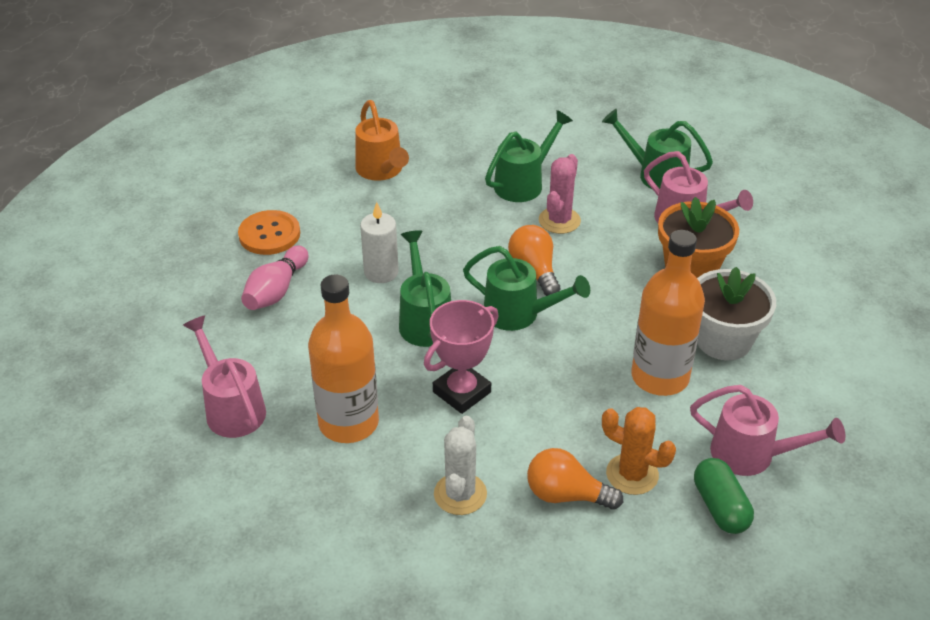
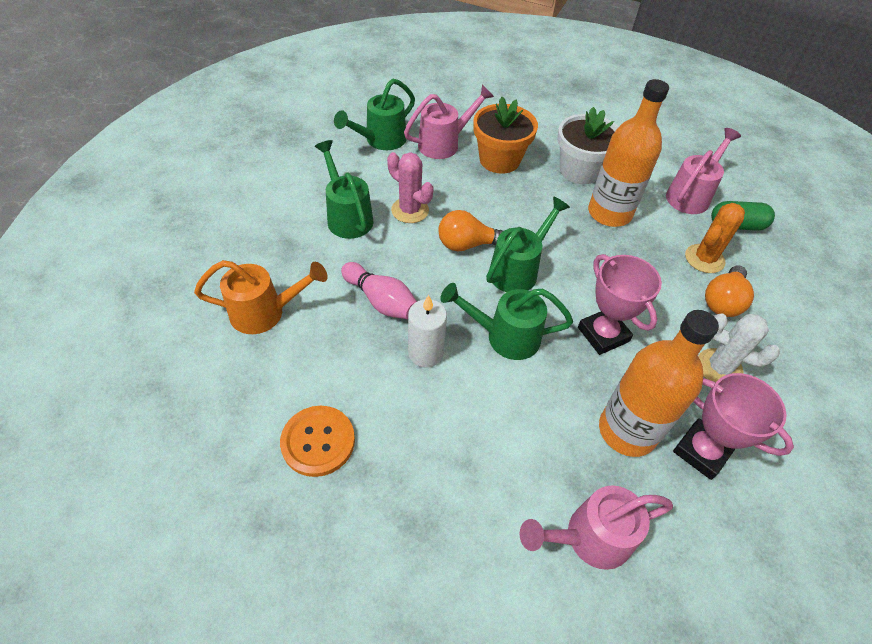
camera: 75 degrees left, 10 degrees up
(276, 291) = (418, 454): pink bowling pin -> pink bowling pin (381, 301)
(345, 482) = (701, 451): none -> pink trophy

